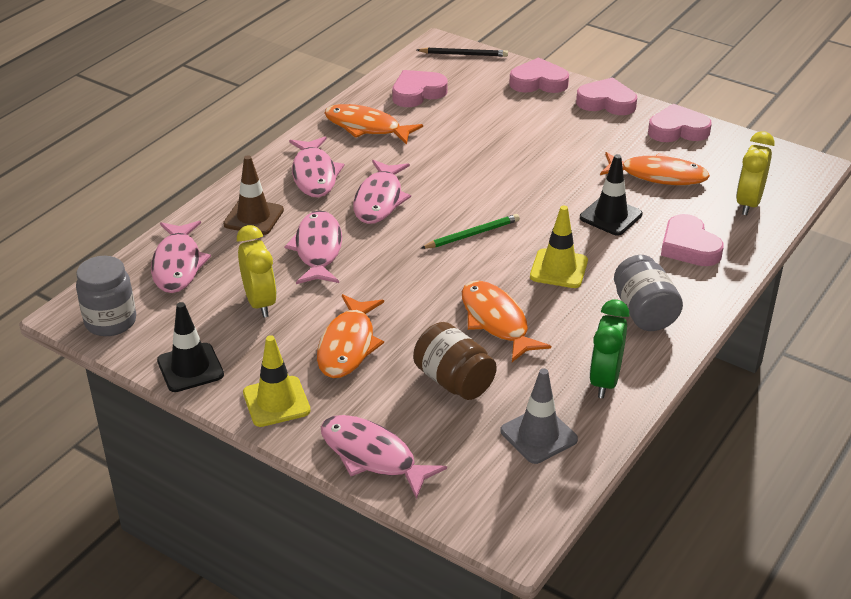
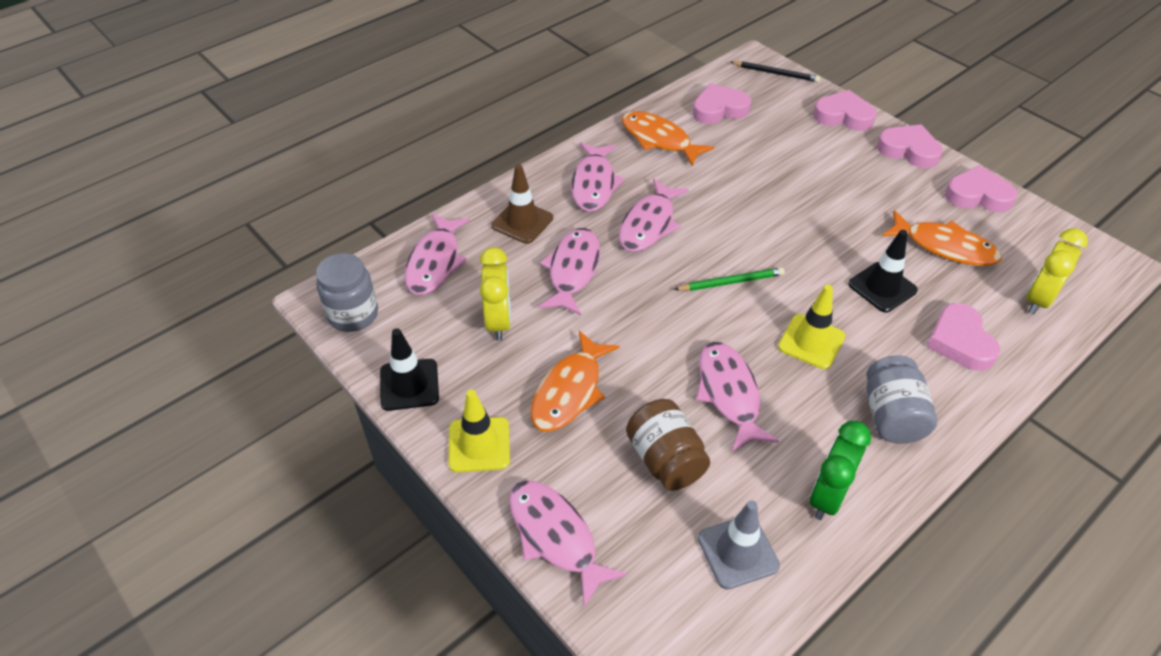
camera: 15 degrees right, 10 degrees up
(496, 321) = (729, 394): orange fish -> pink fish

